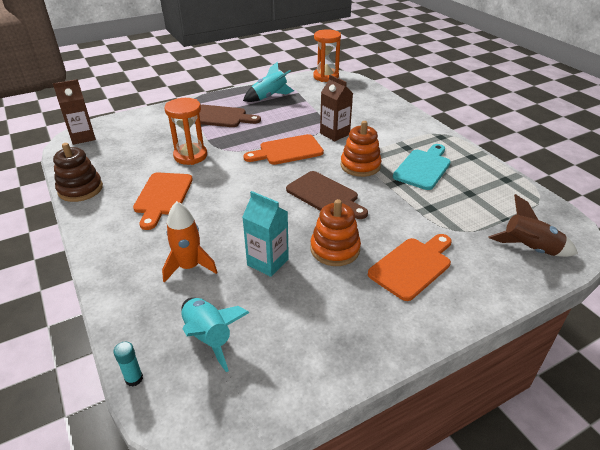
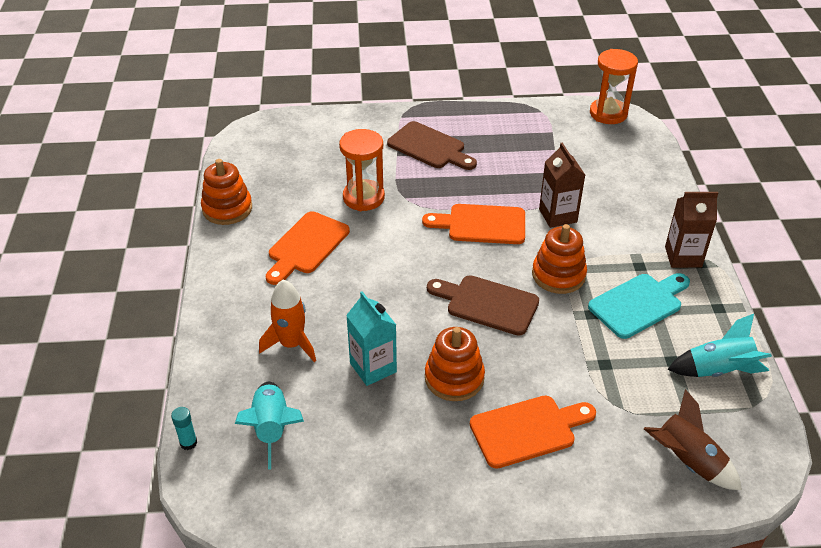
camera: 25 degrees right, 5 degrees up
(80, 189) = (227, 208): brown stacking toy -> orange stacking toy
(83, 137) = (258, 134): brown carton -> brown carton (683, 257)
(269, 97) = (509, 130): turquoise rocket -> turquoise rocket (718, 370)
(325, 195) = (487, 304): brown cutting board -> brown cutting board turned 135 degrees clockwise

